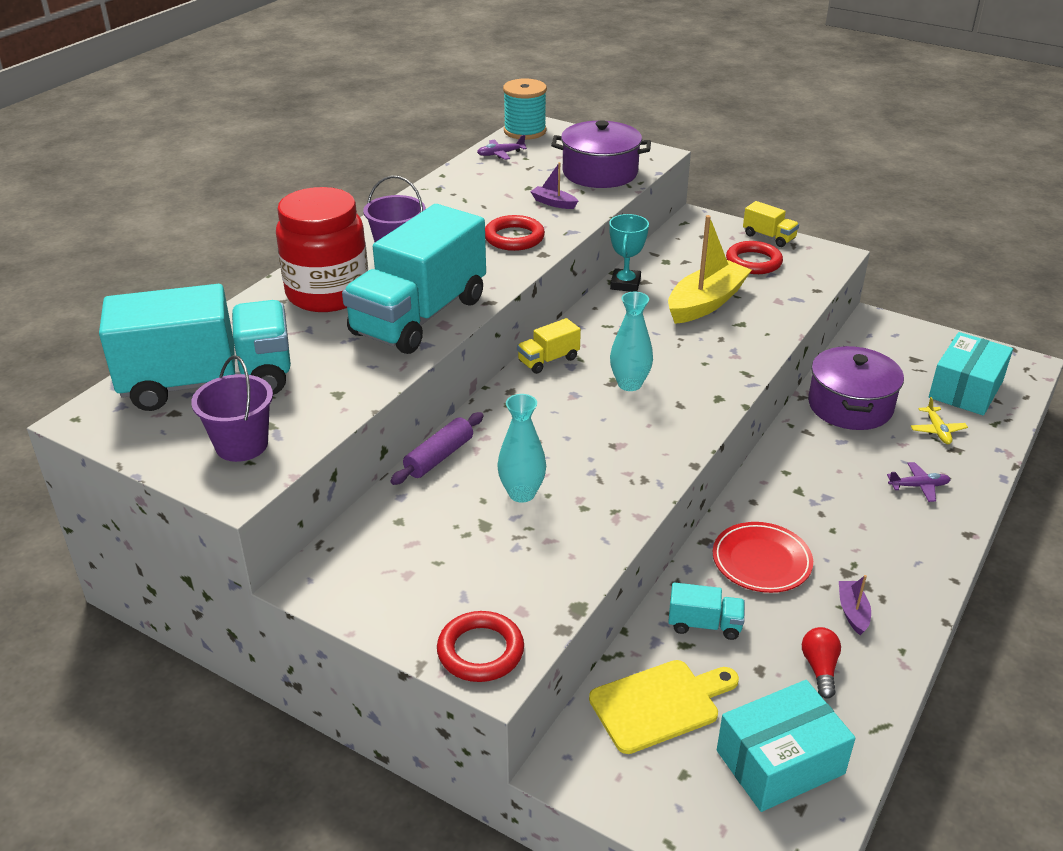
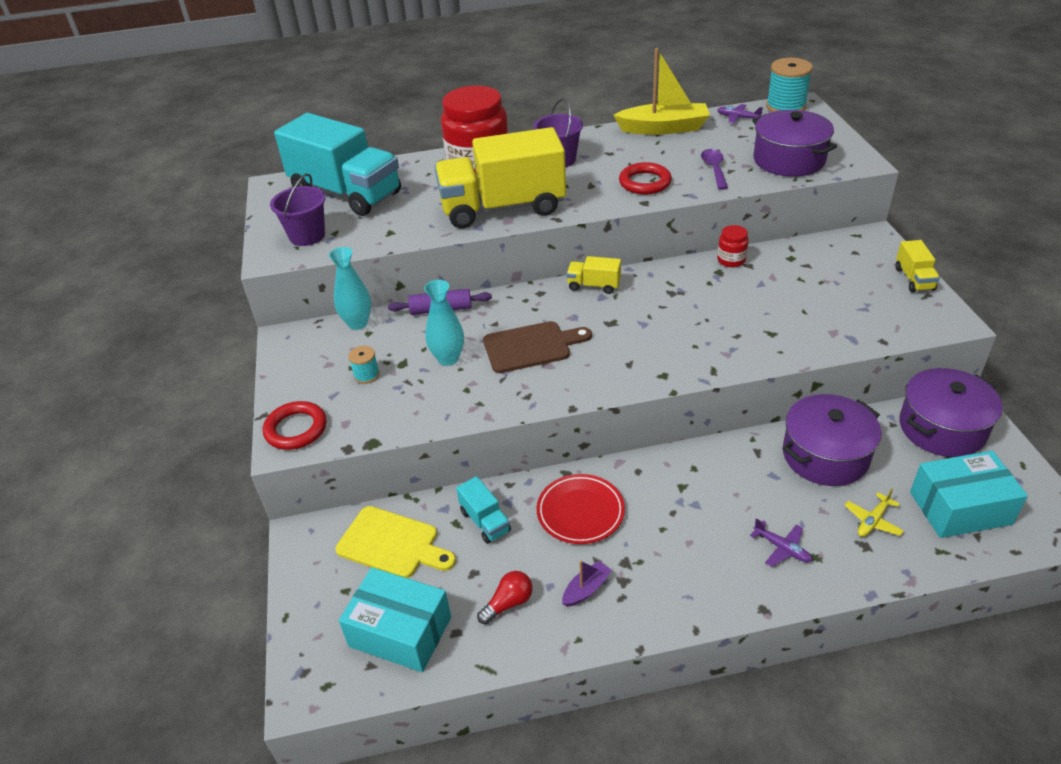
camera: 50 degrees right, 5 degrees up
(419, 316) = (503, 208): turquoise truck -> yellow truck
(466, 557) = (366, 375): none -> turquoise spool
(553, 203) = (714, 169): purple boat -> purple spoon
(579, 439) = (531, 346): none -> brown cutting board
(625, 284) = (731, 260): turquoise trophy -> red jar
(629, 384) = (619, 330): turquoise vase -> turquoise vase (357, 323)
(706, 303) = (769, 304): yellow boat -> yellow boat (663, 128)
(753, 262) = (864, 292): red ring -> none
(884, 344) = (942, 428): none -> purple pot

